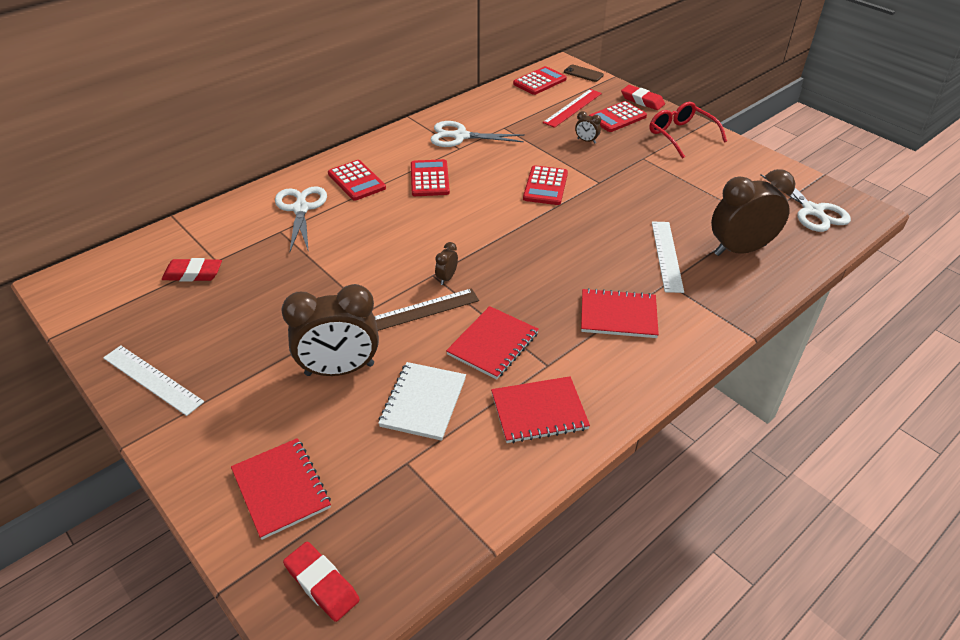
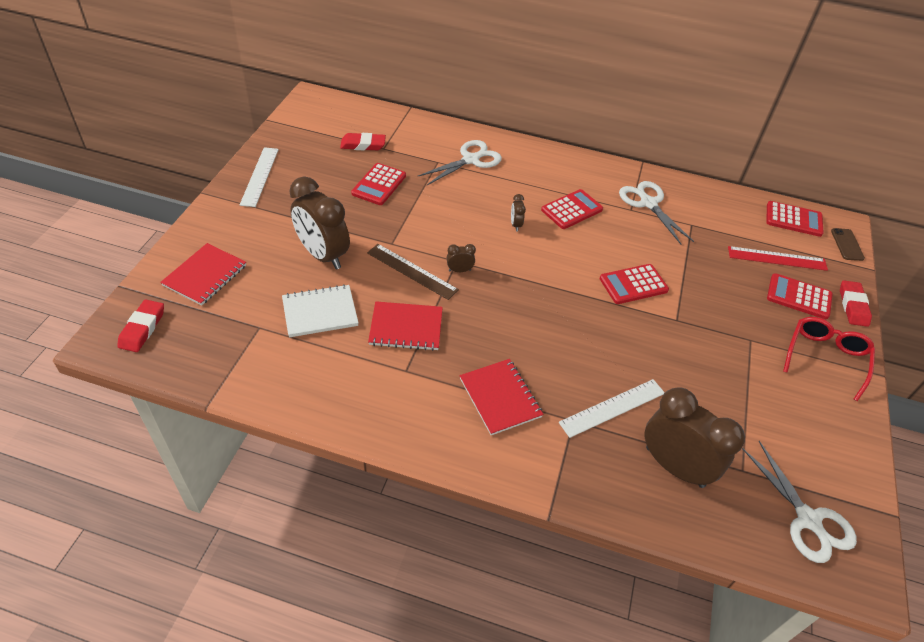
camera: 55 degrees right, 5 degrees up
(193, 274) = (363, 145): red eraser -> red eraser turned 60 degrees counterclockwise
(356, 181) = (529, 172): red calculator -> red calculator (379, 185)
(539, 411) = (352, 384): red notebook -> none
(586, 141) = (733, 287): brown clock -> brown clock (516, 225)
(812, 211) = (808, 520): white scissors -> white scissors turned 60 degrees counterclockwise

